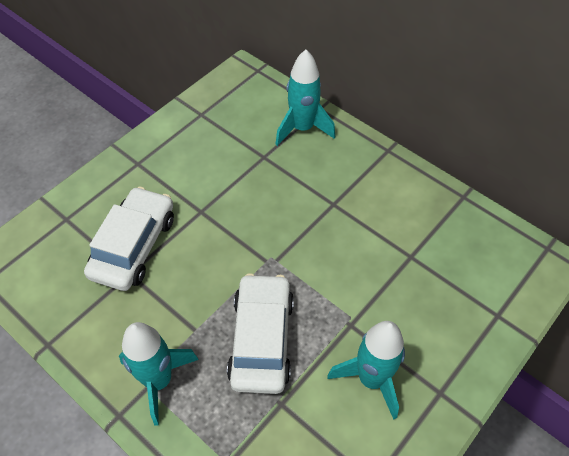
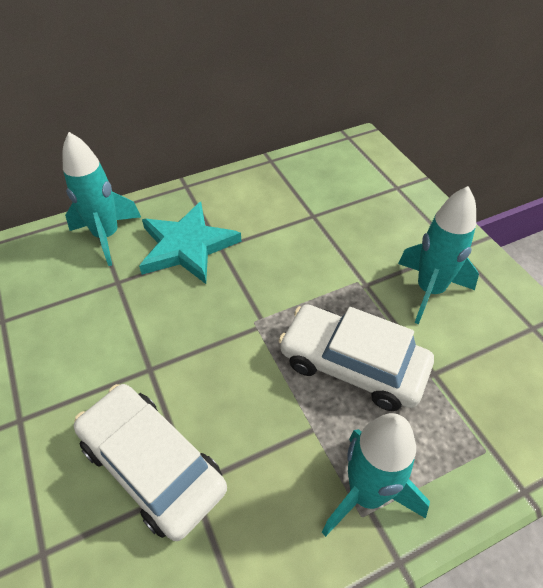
camera: 65 degrees left, 5 degrees down
(321, 182) = (187, 246): none -> turquoise star

